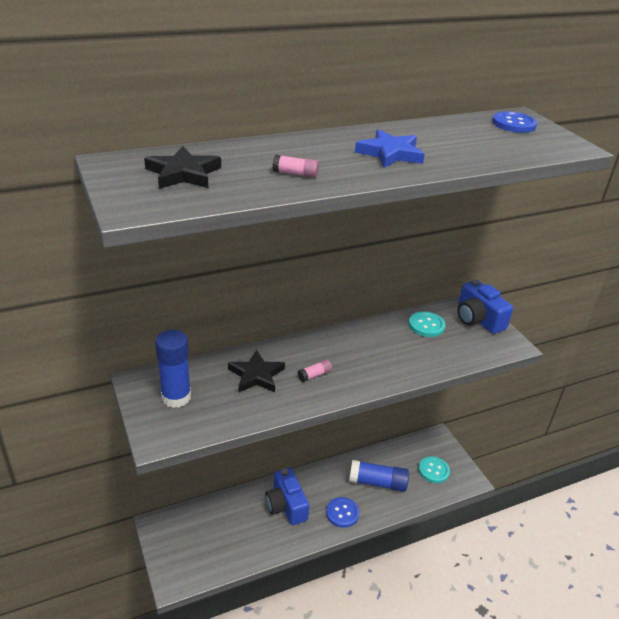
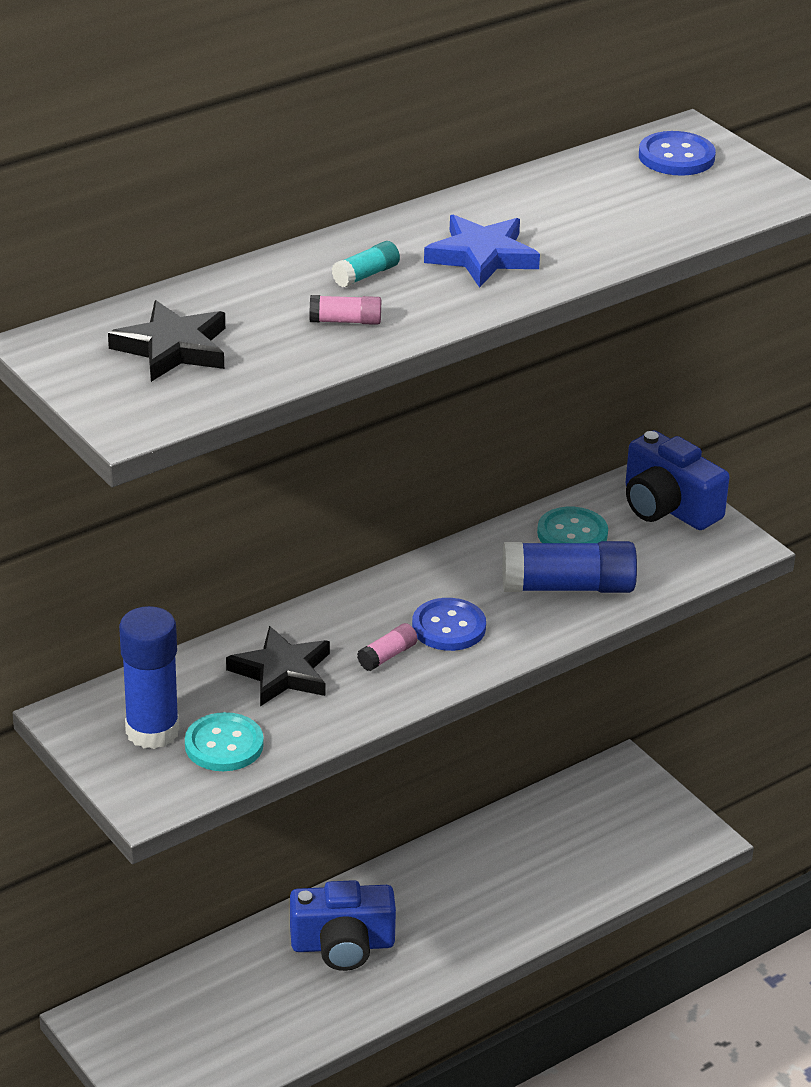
camera: 10 degrees left, 0 degrees up
(286, 505) = (342, 945): blue camera -> blue camera turned 60 degrees counterclockwise
(318, 153) = (366, 275): none -> turquoise glue stick
(342, 513) = (458, 939): blue button -> blue button (449, 627)
(377, 482) = (517, 874): blue glue stick -> blue glue stick (568, 587)
(433, 470) = (626, 833): turquoise button -> turquoise button (224, 745)

